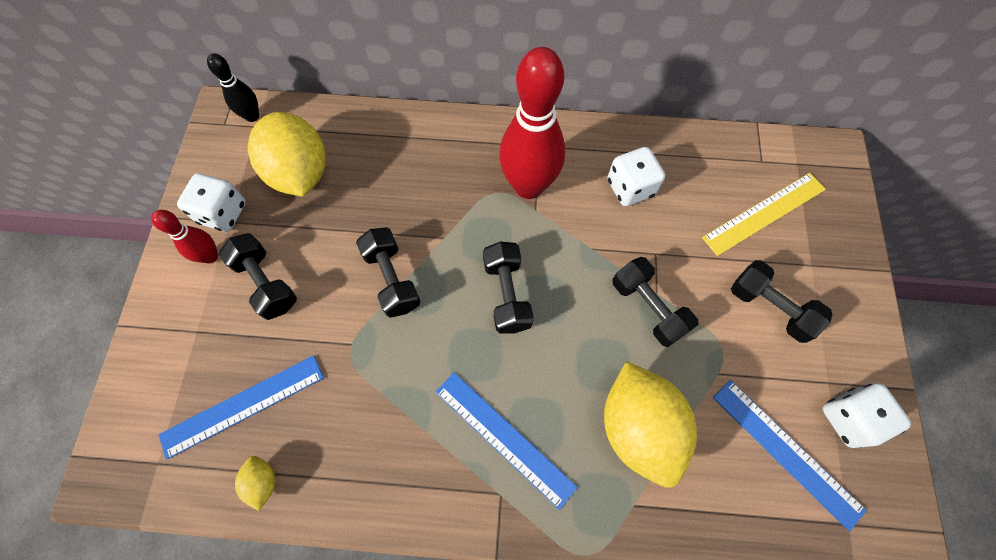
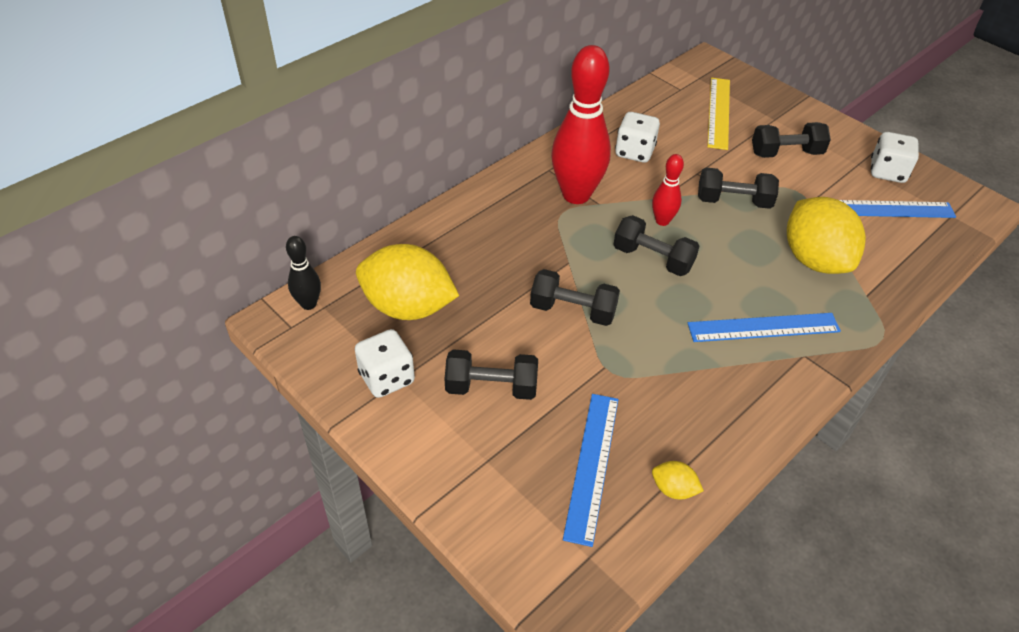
camera: 50 degrees left, 20 degrees down
(210, 256) = (421, 410): red bowling pin -> red bowling pin (662, 221)
(638, 427) = (814, 259): yellow lemon -> yellow lemon turned 45 degrees clockwise

